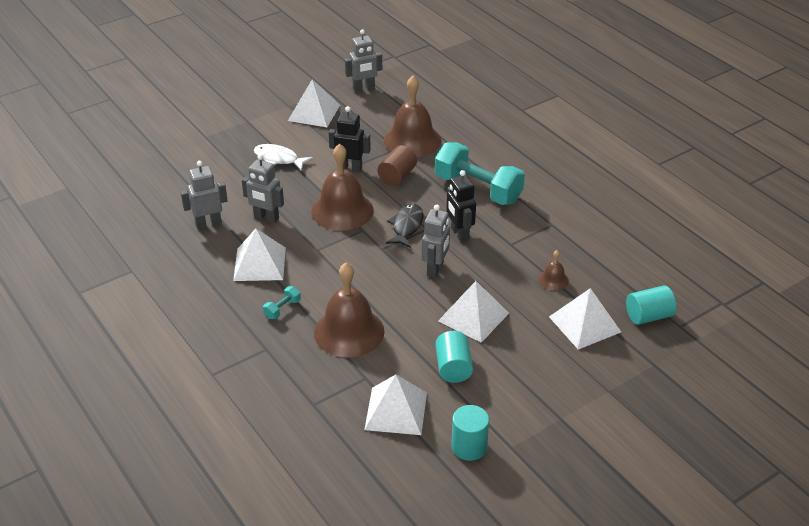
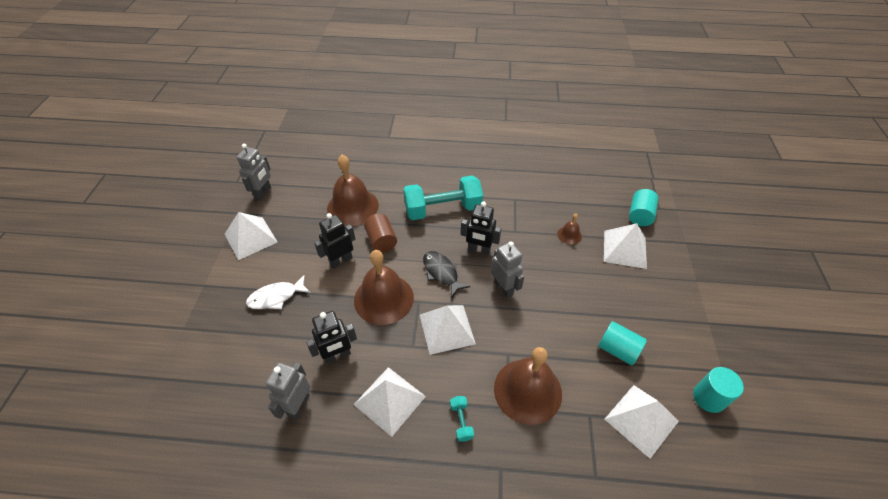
camera: 50 degrees left, 10 degrees up
(266, 218) = (337, 355): grey robot -> black robot
(473, 316) = (572, 301): white pyramid -> white pyramid (446, 329)

